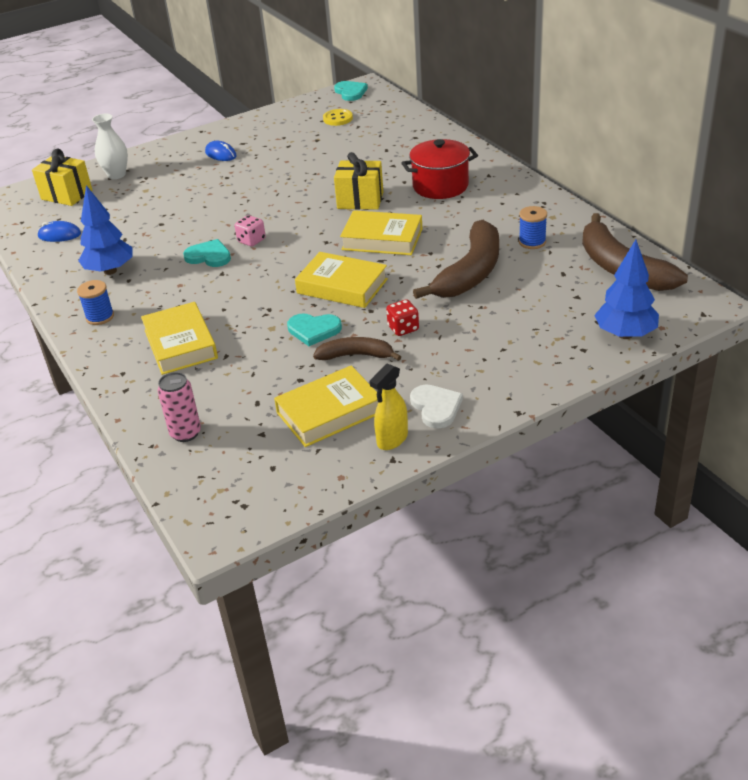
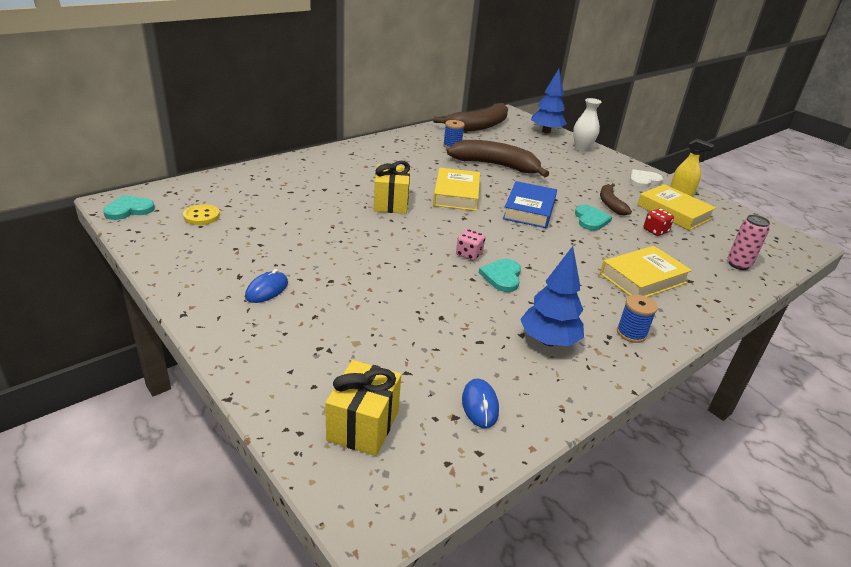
camera: 105 degrees left, 5 degrees down
(116, 175) = (305, 379): white vase -> white vase (581, 148)
(342, 286) = (529, 210): yellow book -> blue book
(403, 328) = (571, 188): red dice -> red dice (655, 231)
(440, 186) = (368, 171): red pot -> none

